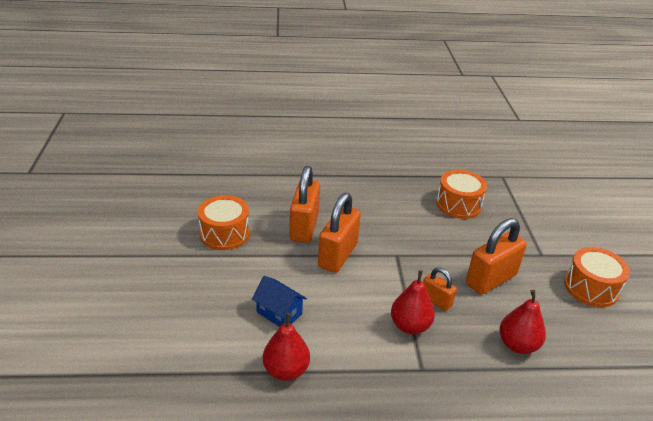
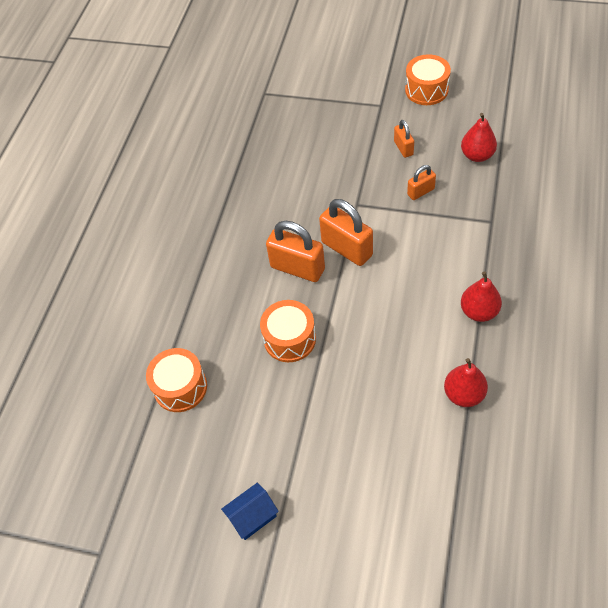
camera: 65 degrees left, 20 degrees up
(279, 313) = (413, 307): blue house -> blue house (252, 517)
(410, 326) = (445, 217): red pear -> red pear (464, 394)
(458, 205) = (298, 139): orange drum -> orange drum (180, 387)
(491, 279) = (403, 148): orange padlock -> orange padlock, size x0.54

